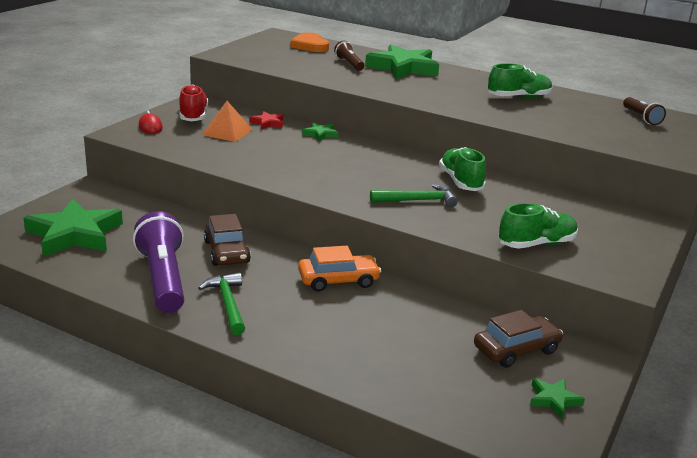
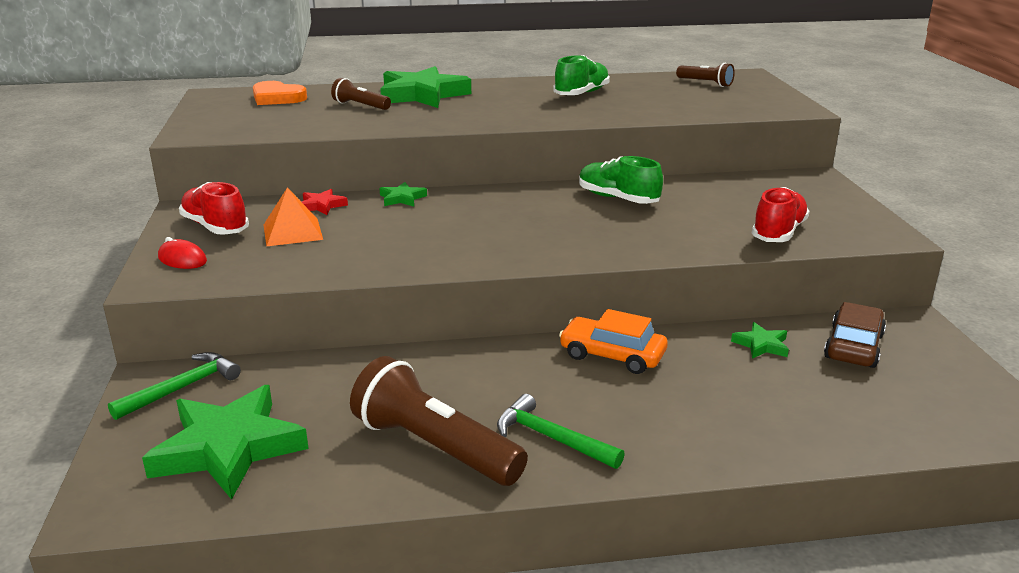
camera: 35 degrees left, 0 degrees up
(163, 279) = (435, 447): purple flashlight -> brown flashlight
(227, 252) = (453, 379): brown car -> none
(338, 280) = (612, 355): orange car -> orange car turned 105 degrees counterclockwise
(418, 200) = (616, 232): green hammer -> green hammer (183, 388)
(536, 244) = (778, 232): green shoe -> red shoe
(553, 400) = (948, 377): green star -> green star (761, 345)

